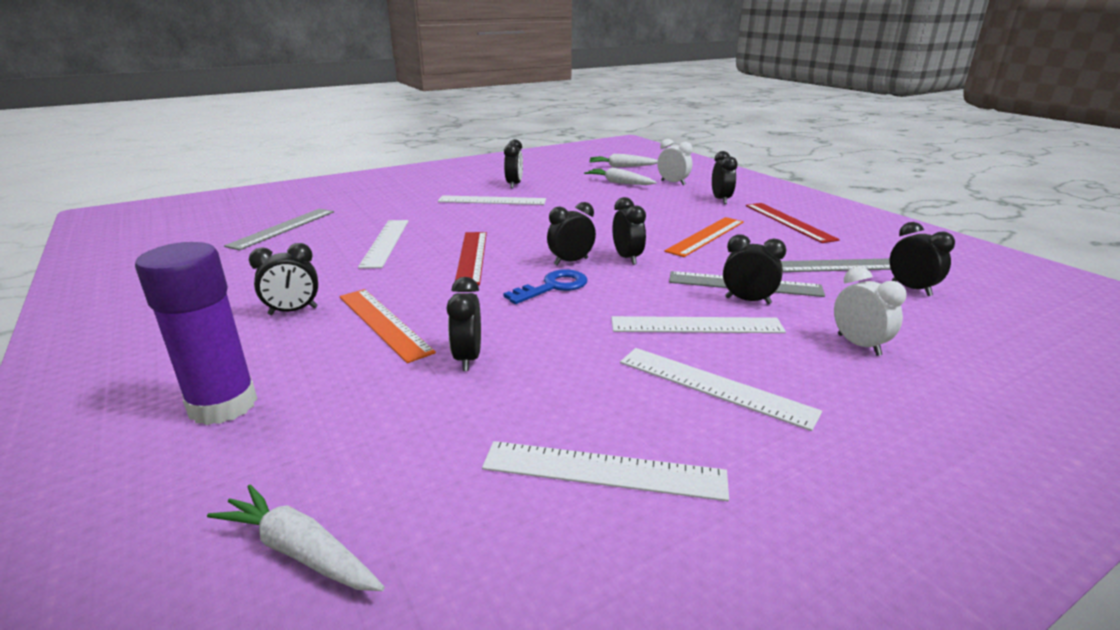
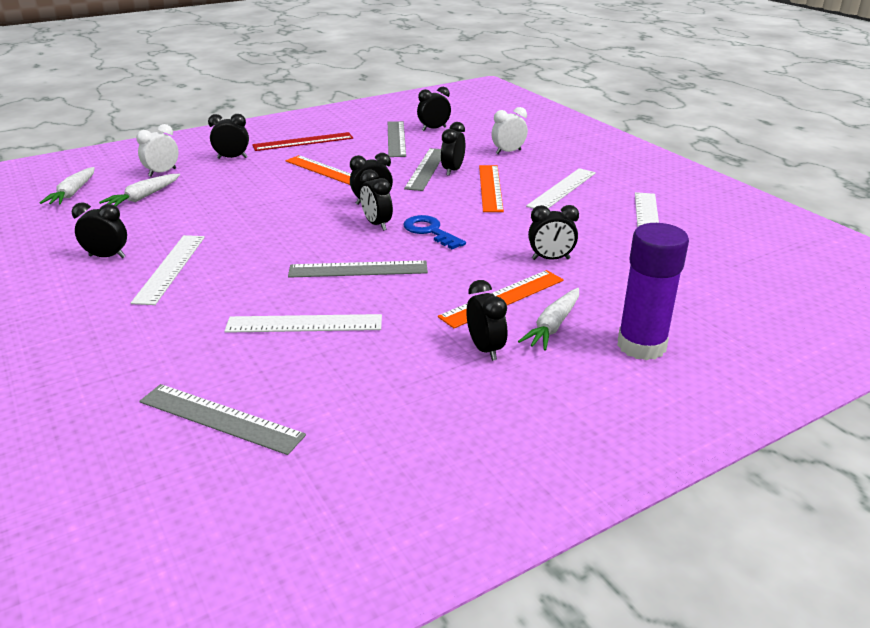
camera: 90 degrees left, 5 degrees up
(300, 551) = (743, 288): white carrot -> white carrot (553, 326)
(471, 257) = (358, 269): red ruler -> grey ruler
(696, 325) = (490, 188): white ruler -> orange ruler

